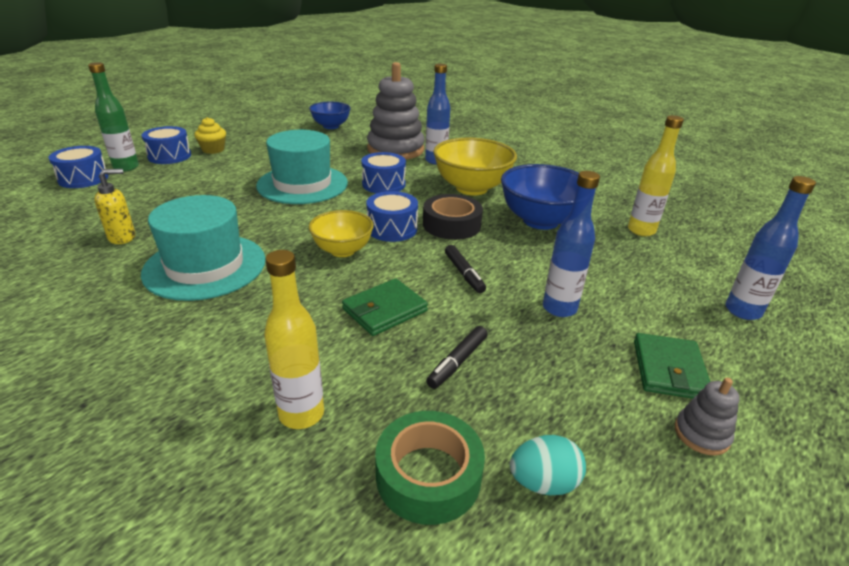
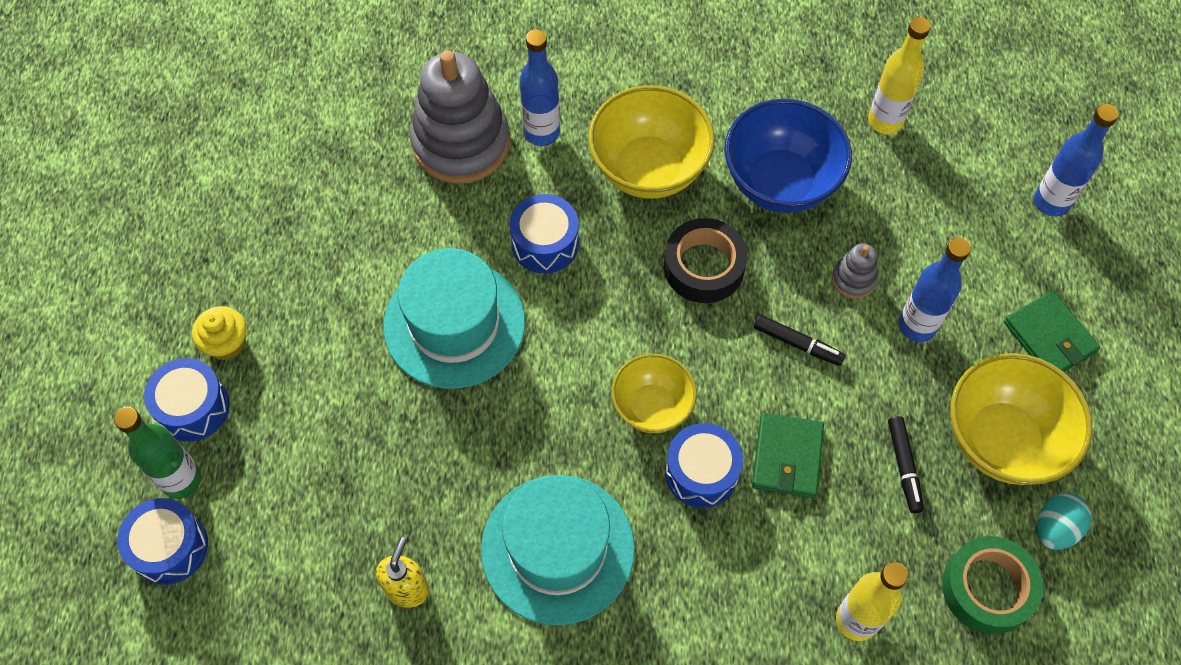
camera: 40 degrees left, 30 degrees up
(331, 126) = (295, 145): blue bowl -> none
(392, 229) = (655, 327): blue drum -> blue drum (701, 472)
(558, 397) = (1002, 440): none -> yellow bowl
(701, 434) = (1111, 393): grey stacking toy -> grey stacking toy (853, 279)

